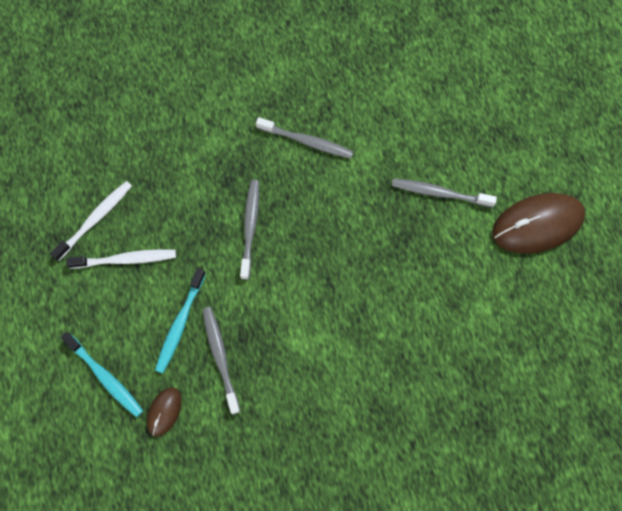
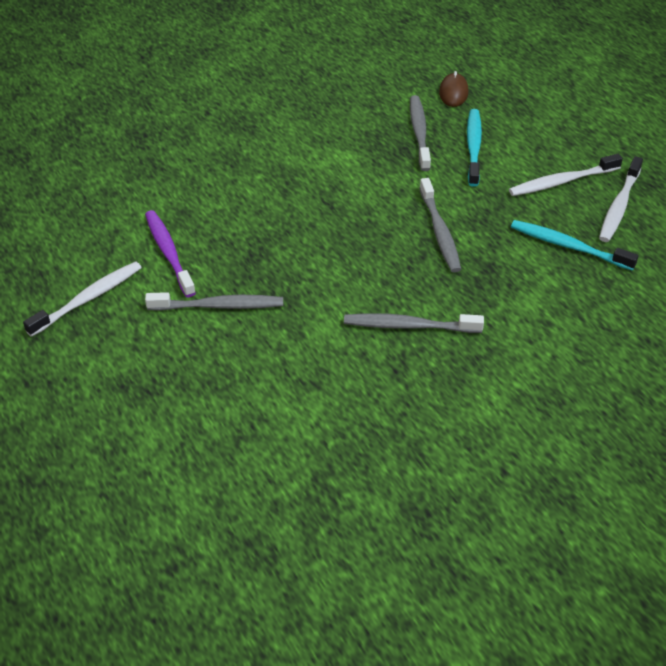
camera: 165 degrees right, 25 degrees down
(105, 377) = (523, 102): turquoise toothbrush -> turquoise toothbrush (568, 246)
(220, 357) = (419, 133): grey toothbrush -> grey toothbrush turned 150 degrees counterclockwise
(471, 258) = (169, 253): none -> purple toothbrush
(537, 224) = (88, 299): brown mouse -> white toothbrush

